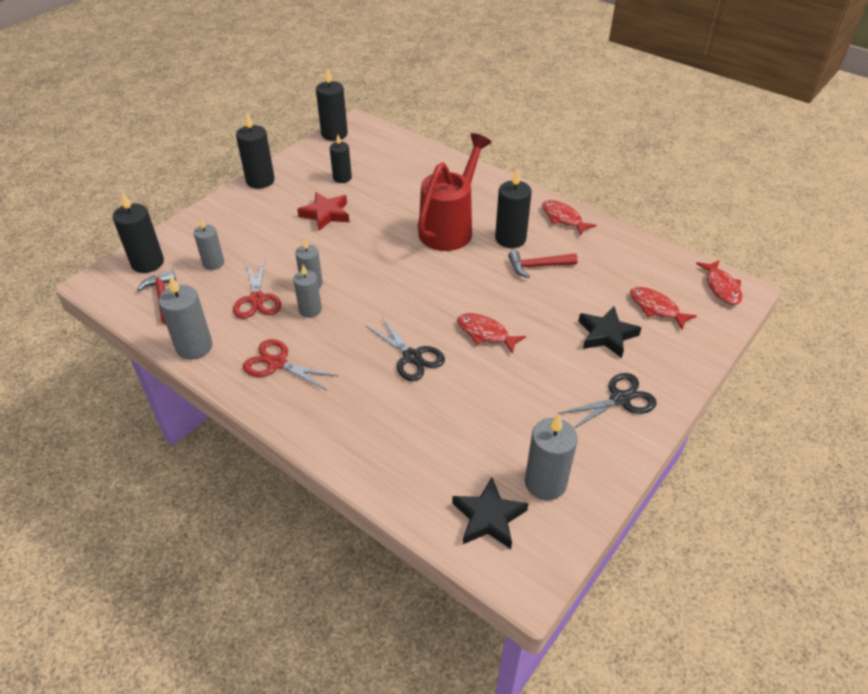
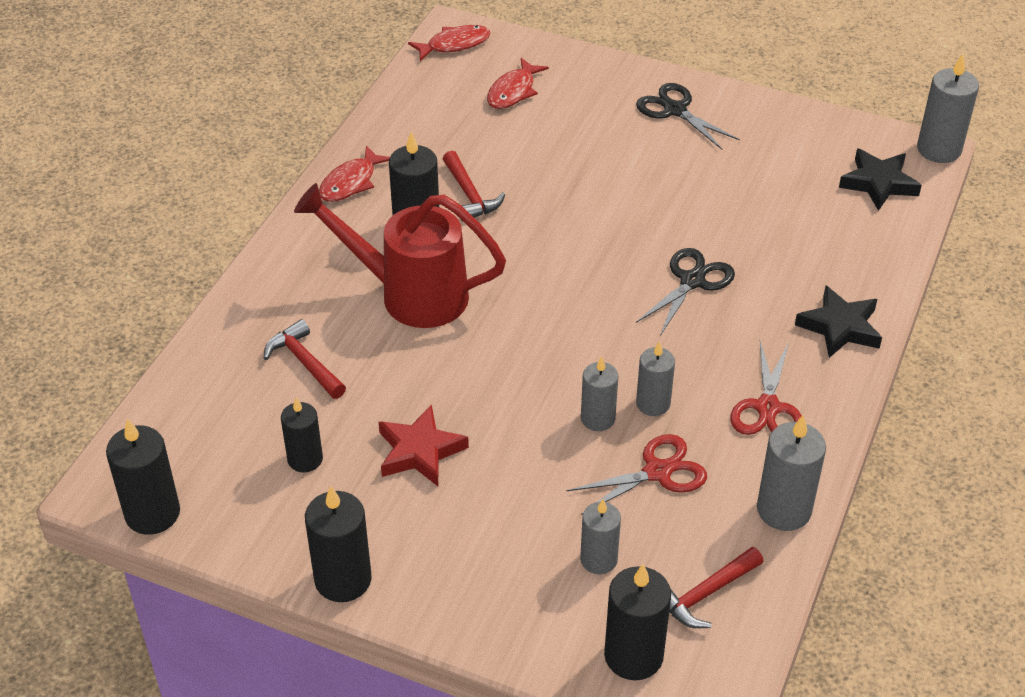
camera: 105 degrees left, 0 degrees up
(411, 185) = (304, 362): none -> red hammer
(485, 333) = (620, 224): red fish -> none
(545, 483) = (815, 151): grey candle -> grey candle (939, 149)
(606, 335) = (577, 126): black star -> black star (840, 327)

